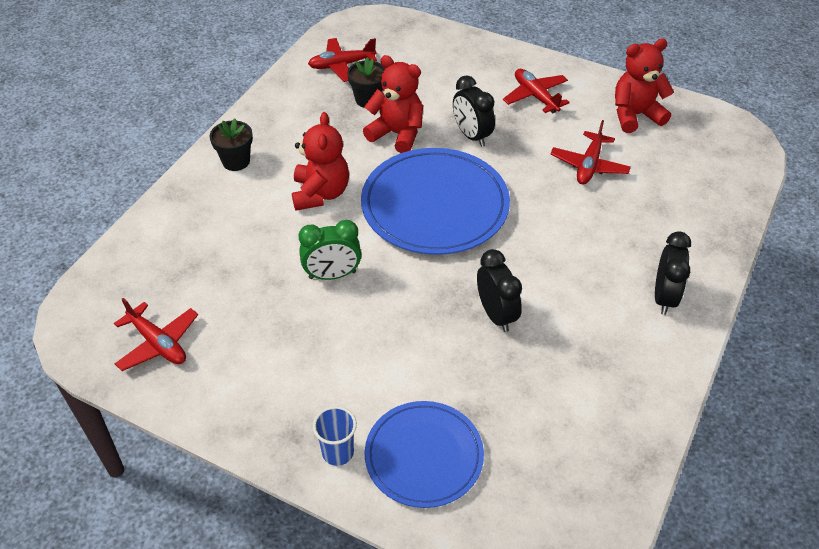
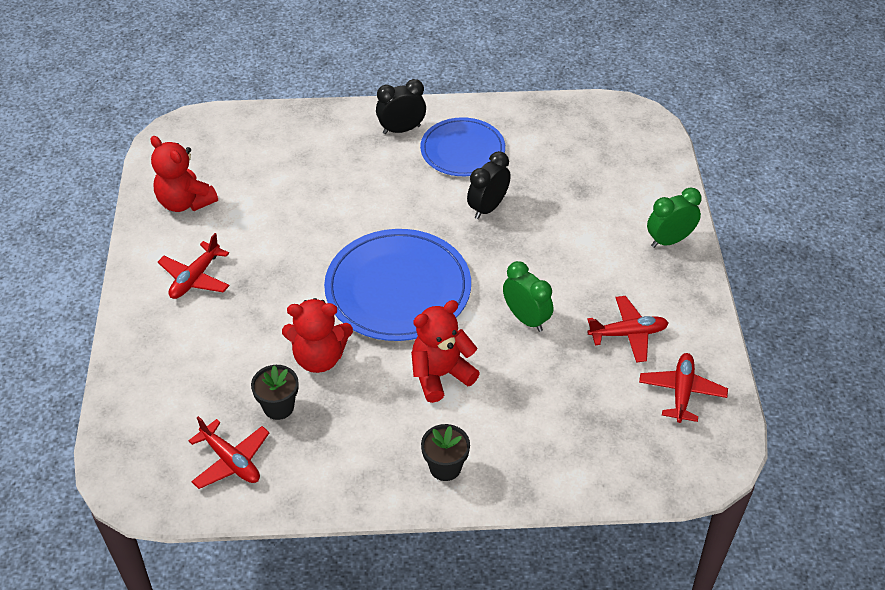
camera: 120 degrees left, 0 degrees up
(338, 452) = (669, 240): blue cup -> green clock
(397, 134) = (319, 358): red teddy bear -> red teddy bear turned 90 degrees counterclockwise
(424, 456) = (633, 198): blue plate -> blue plate (462, 150)
(471, 136) = (286, 301): black clock -> none
(589, 165) = (277, 210): red plane -> red plane (628, 334)

